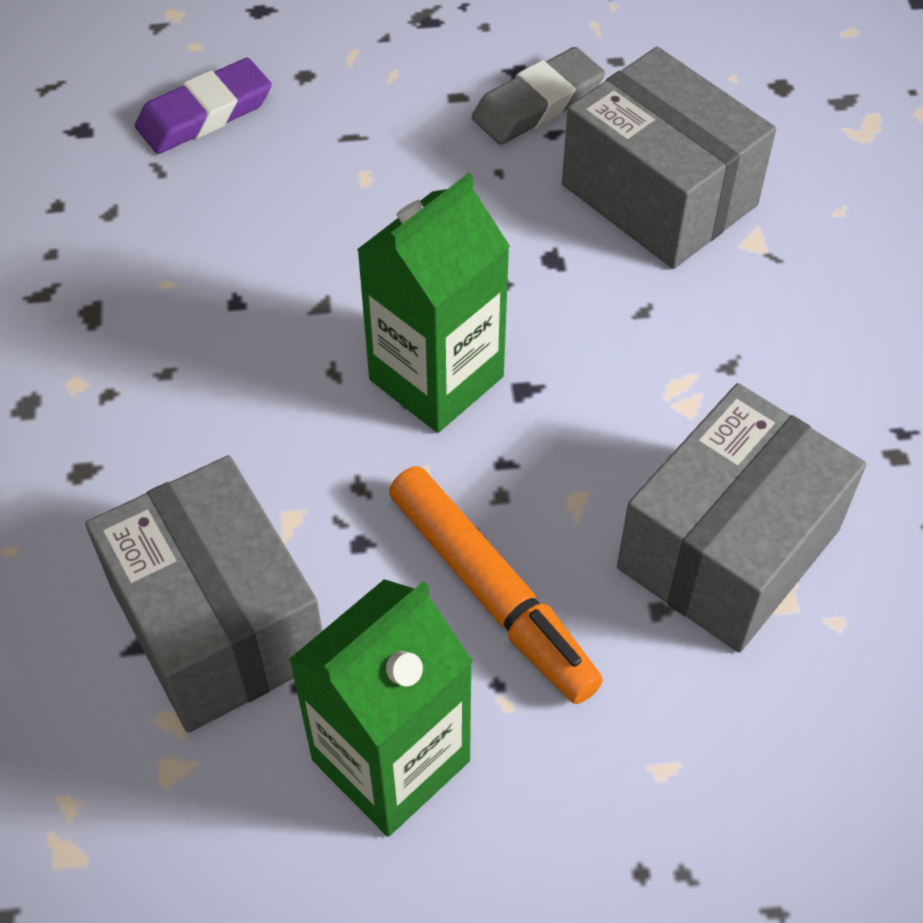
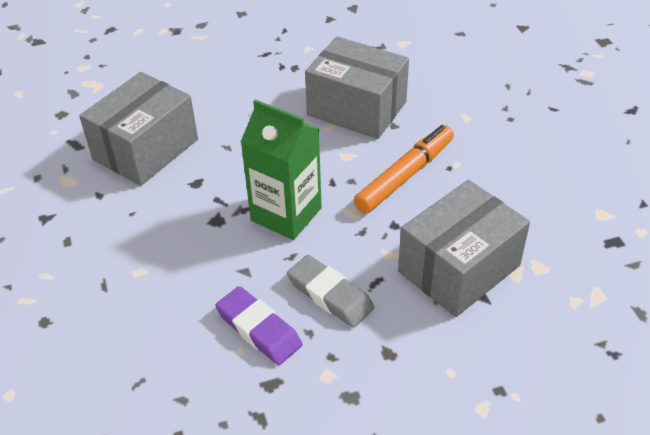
camera: 100 degrees left, 10 degrees down
(205, 114) = (83, 369): purple eraser -> purple eraser (259, 329)
(391, 760) = (499, 194): green carton -> none
(537, 104) = (74, 204): grey eraser -> grey eraser (330, 295)

